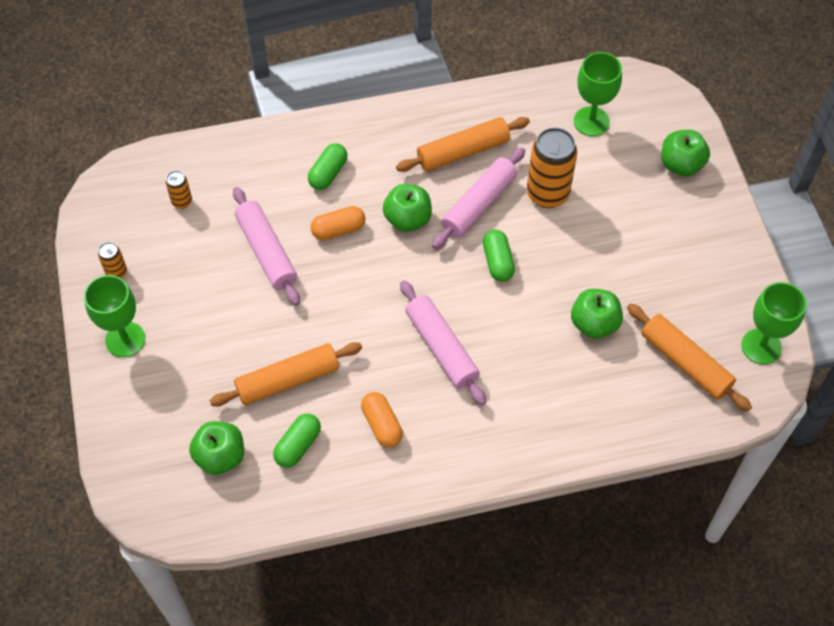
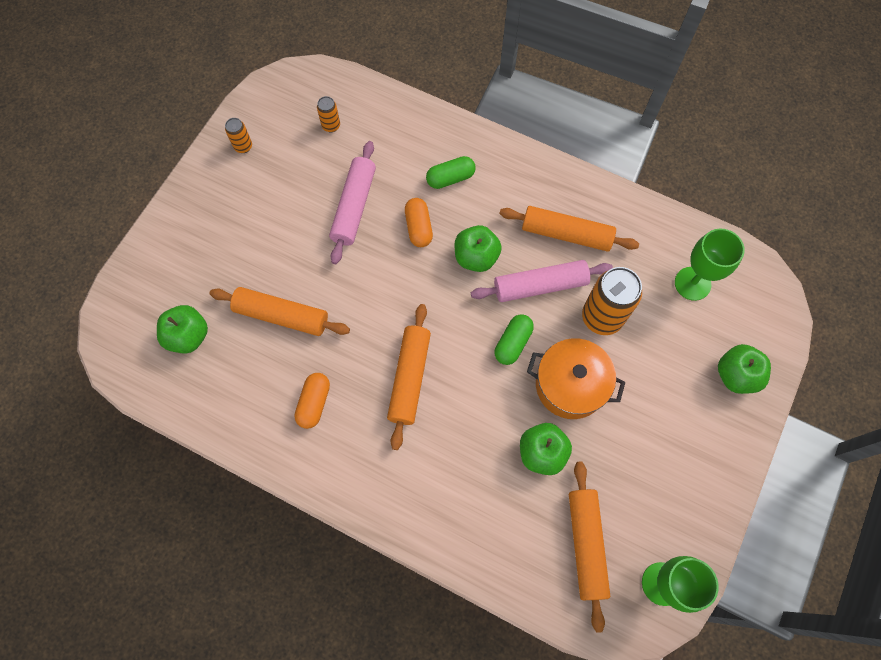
camera: 40 degrees right, 10 degrees up
(125, 339) = (205, 200): green goblet -> none
(298, 445) = (244, 371): green capsule -> none
(338, 229) = (418, 227): orange capsule -> orange capsule turned 60 degrees clockwise
(441, 347) = (409, 378): pink rolling pin -> orange rolling pin
(570, 260) = (570, 385): none -> orange pot

